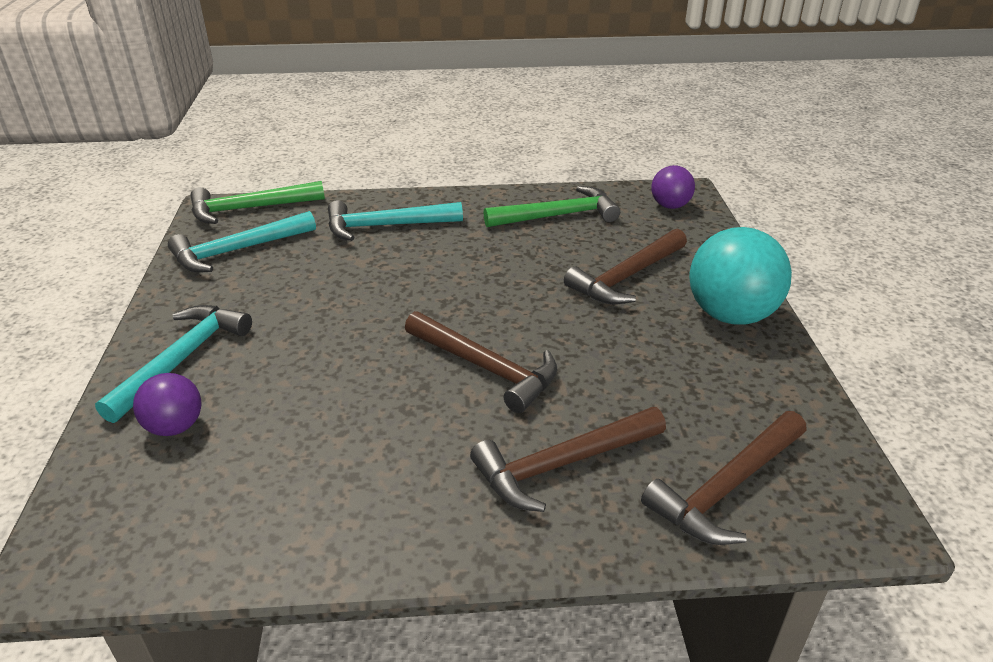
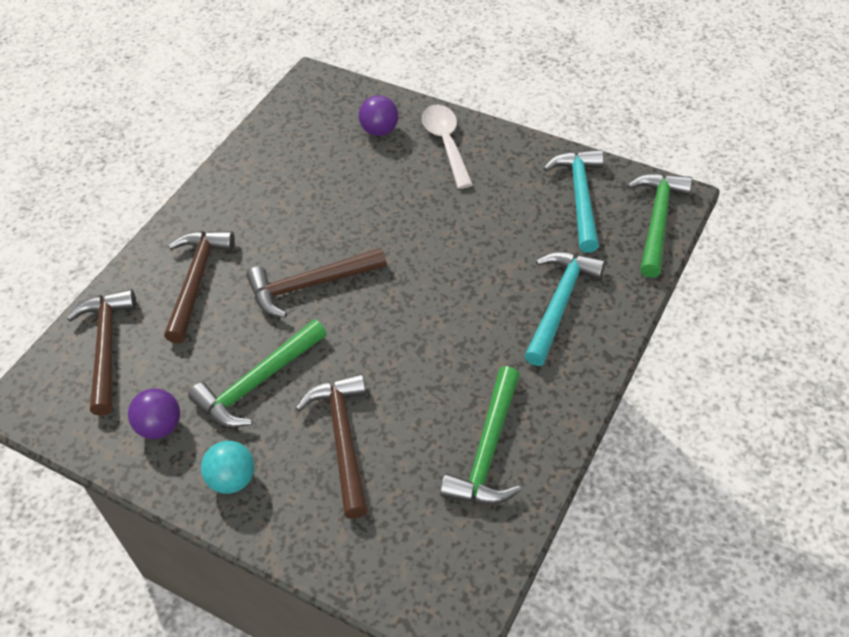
camera: 125 degrees right, 15 degrees up
(182, 359) = (446, 143): turquoise hammer -> white spoon
(632, 347) = (257, 382): none -> green hammer
(670, 206) = (436, 574): purple ball -> purple ball (160, 426)
(730, 315) = (232, 479): turquoise ball -> turquoise ball, size x0.55

